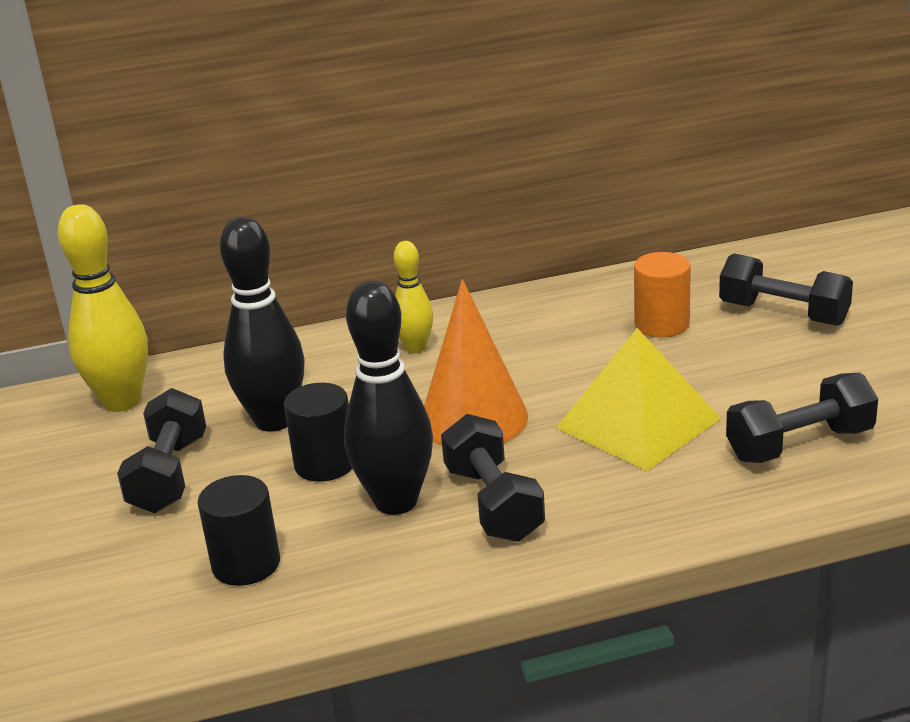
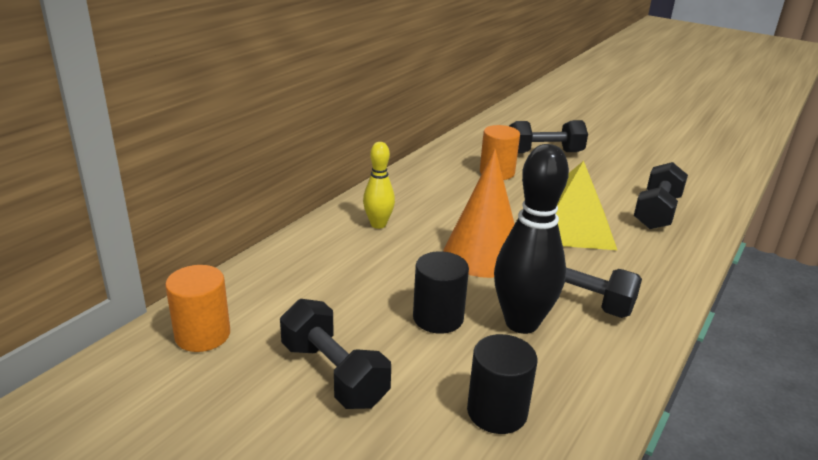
camera: 45 degrees left, 0 degrees up
(122, 401) = (202, 335): yellow bowling pin -> orange cylinder
(274, 421) = (355, 303): black bowling pin -> none

